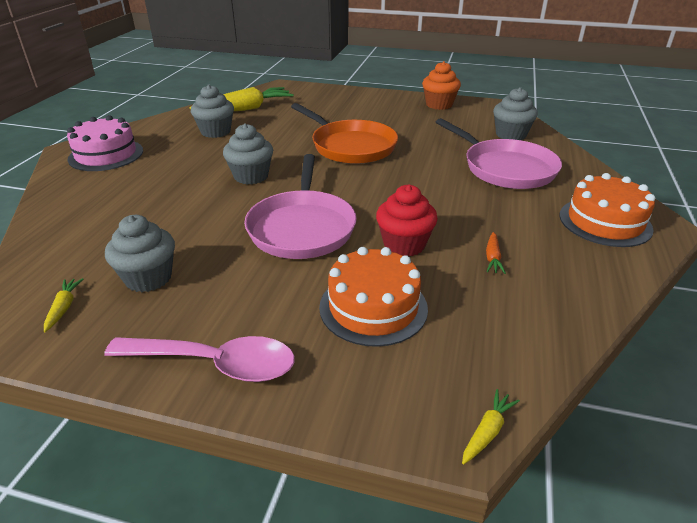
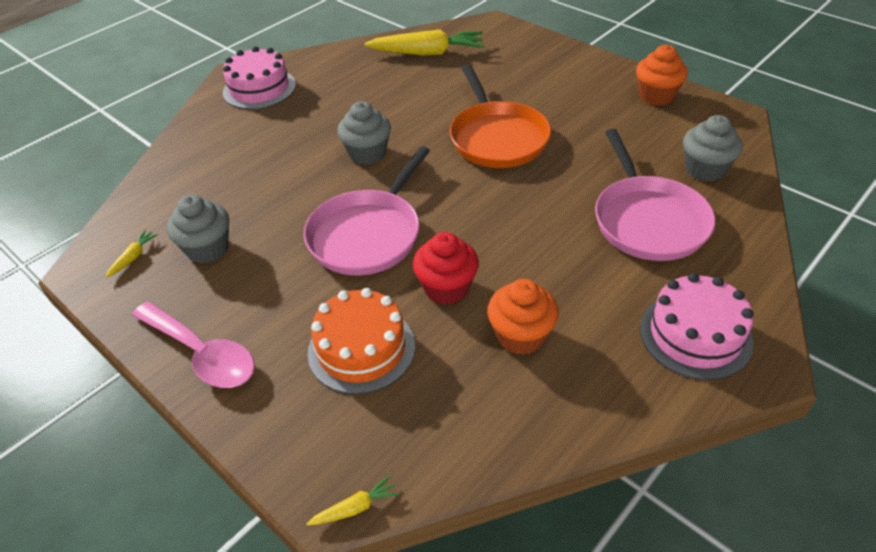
camera: 30 degrees right, 10 degrees up
(215, 132) = (375, 81): grey cupcake -> none
(492, 258) = (521, 336): orange carrot -> orange cupcake
(605, 222) = (695, 335): orange cake -> pink cake

